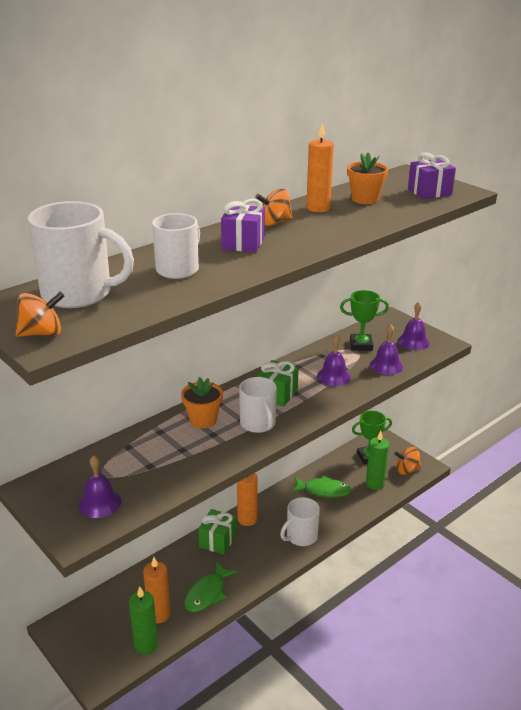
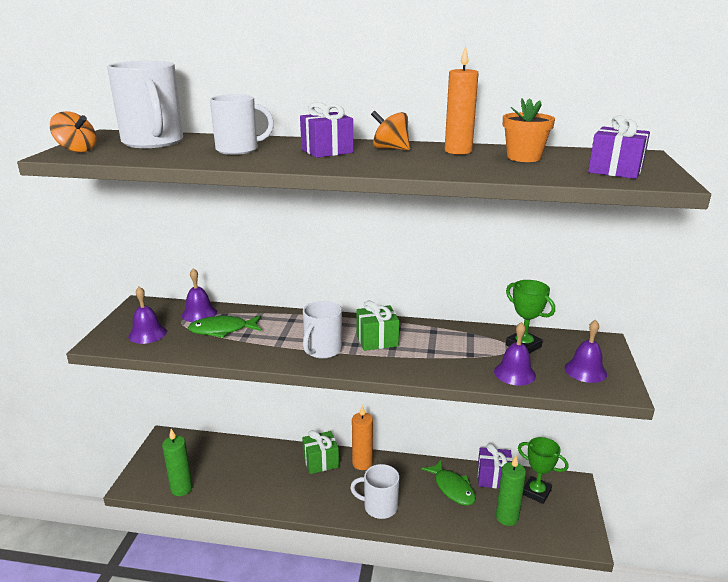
camera: 50 degrees right, 5 degrees down
(159, 614) = (216, 477): orange candle -> none
(203, 420) = (295, 326): orange flower pot -> none
(207, 593) = (260, 489): green fish -> green fish (222, 330)
(333, 376) = (448, 354): purple bell -> purple bell (199, 313)
(336, 466) = (493, 478): none -> purple gift
(407, 470) = (558, 530): orange spinning top -> none

